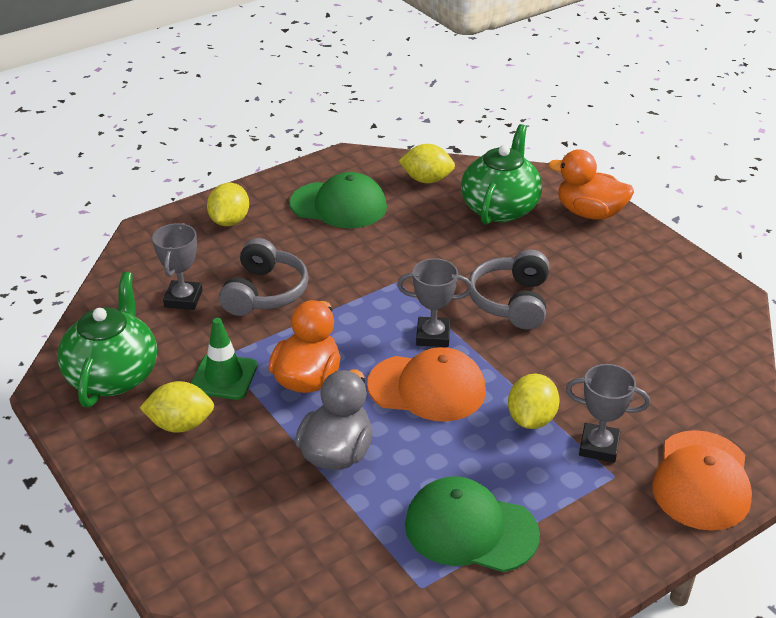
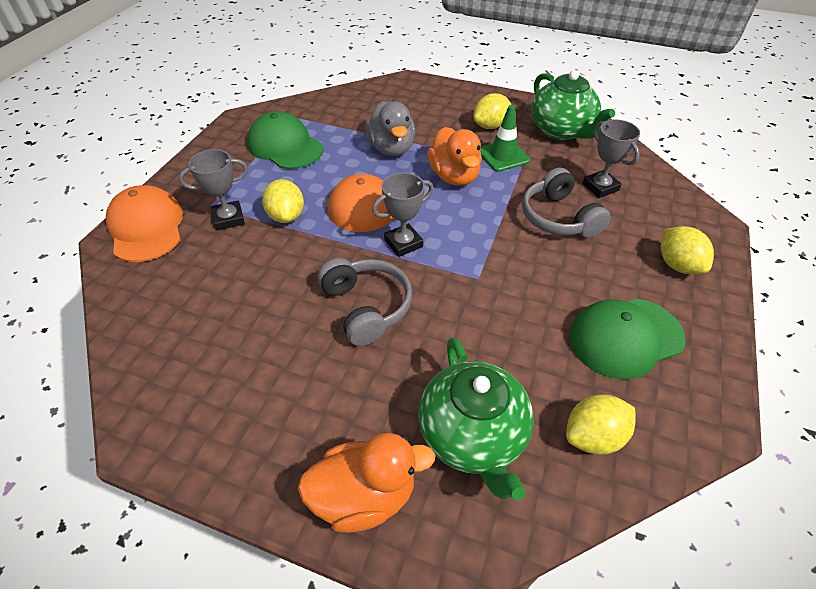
camera: 145 degrees right, 10 degrees up
(470, 529) = (285, 146): green cap -> green cap turned 120 degrees counterclockwise

